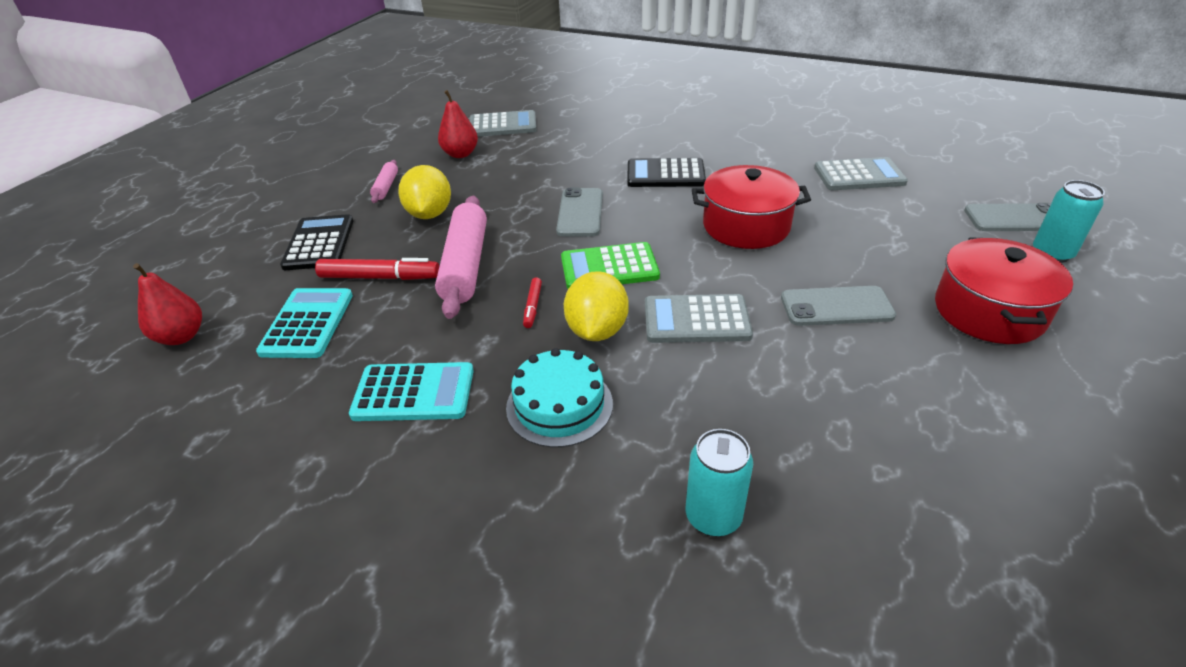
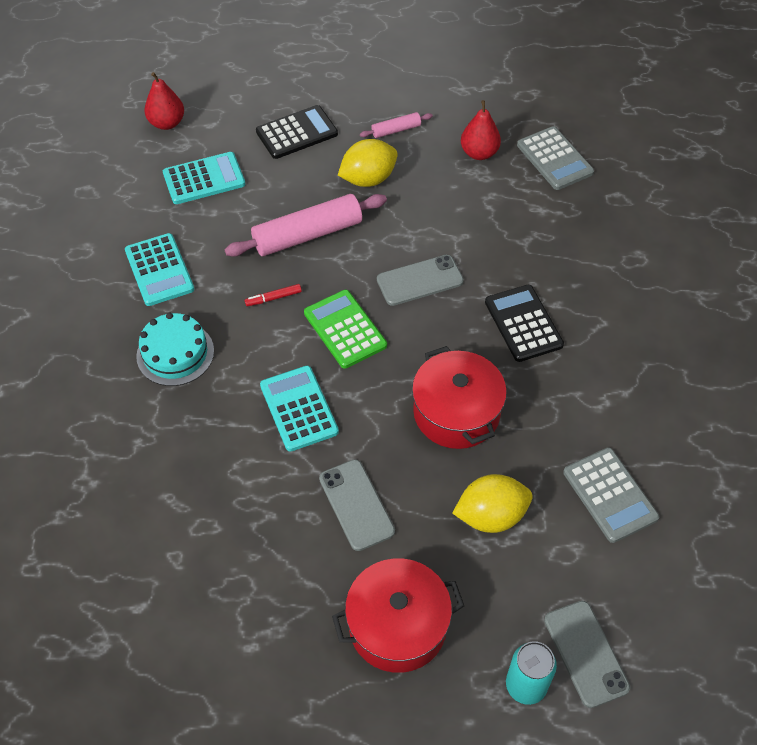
camera: 65 degrees right, 15 degrees up
(380, 277) = (271, 191): red marker -> none
(597, 330) = (261, 348): yellow lemon -> yellow lemon (491, 516)
(696, 320) = (298, 409): grey calculator -> turquoise calculator
(713, 517) = (108, 466): turquoise can -> none

